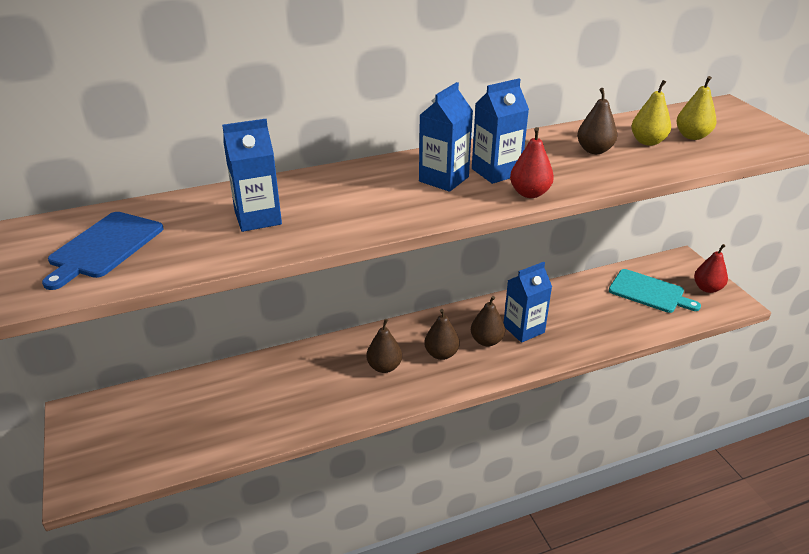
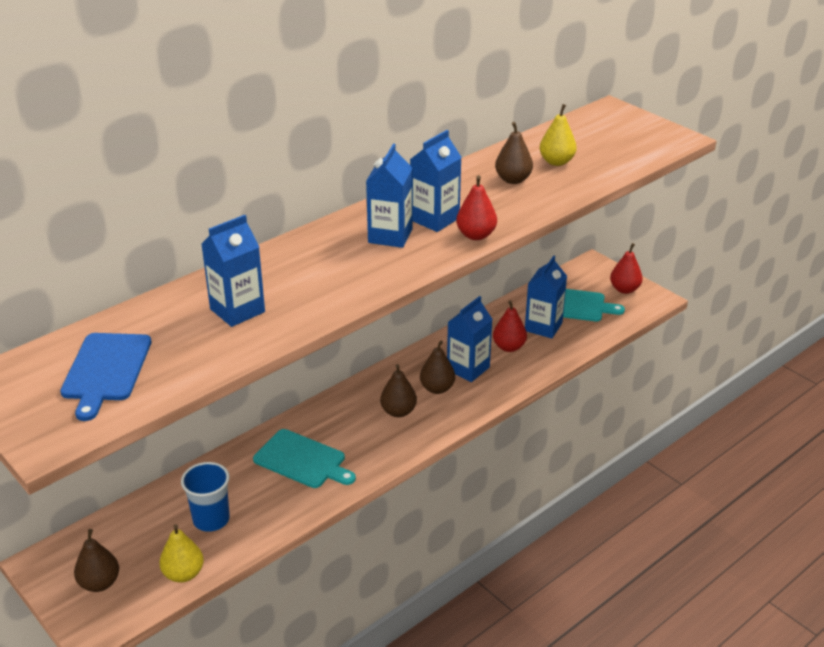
camera: 20 degrees left, 0 degrees up
(229, 412) = (211, 519): none -> blue cup
(334, 378) = (302, 460): none -> turquoise cutting board
(384, 367) = (347, 437): brown pear -> brown pear (99, 583)
(571, 318) = (509, 347): none -> red pear
(612, 306) = (543, 327): none -> blue carton
(692, 136) = (593, 149): yellow pear -> yellow pear (183, 574)

